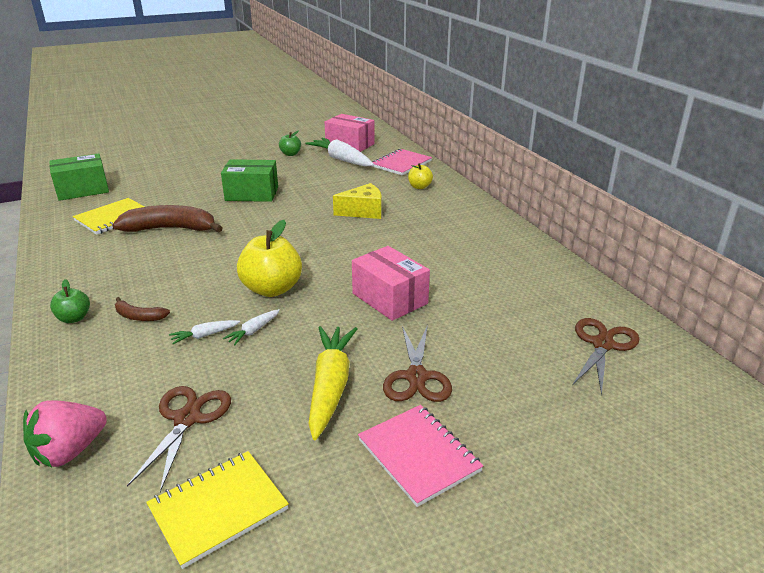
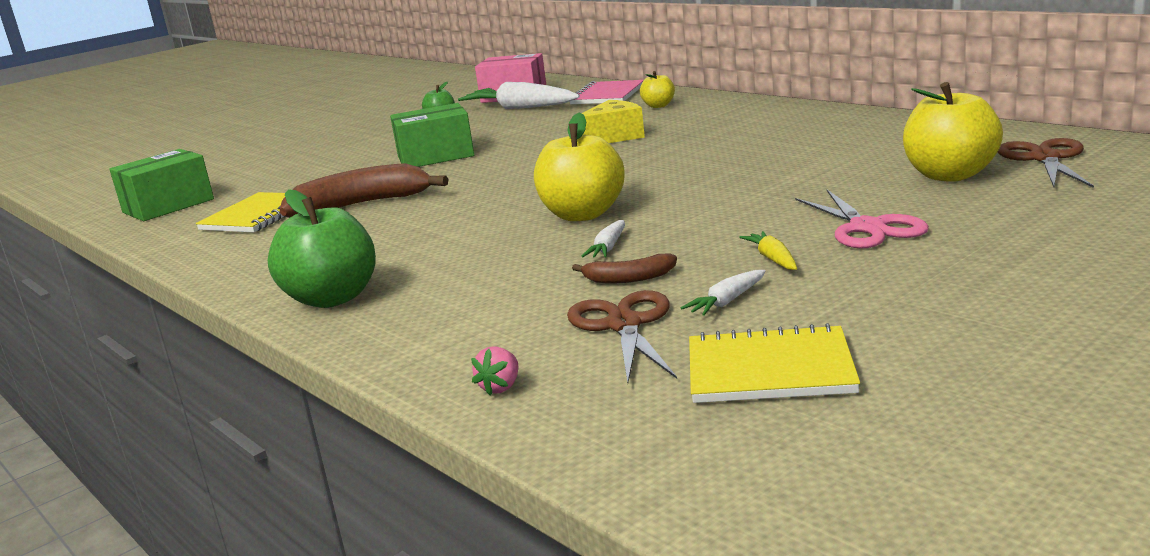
camera: 15 degrees left, 10 degrees down
(70, 451) = (501, 387): pink strawberry -> pink strawberry, size x0.49
(74, 318) = (332, 298): green apple -> green apple, size x1.89
(139, 316) = (428, 275): brown banana -> brown banana (629, 278)
(205, 335) = (546, 266): white carrot -> white carrot (727, 301)
(218, 509) = (770, 370): yellow notebook -> yellow notebook turned 60 degrees clockwise
(330, 386) = (773, 259): yellow carrot -> yellow carrot, size x0.46
(390, 298) = (748, 186): pink box -> none
(416, 377) = (867, 228): brown scissors -> pink scissors
(418, 455) = (952, 274): pink notebook -> none
(522, 338) = (950, 175): none -> yellow apple

